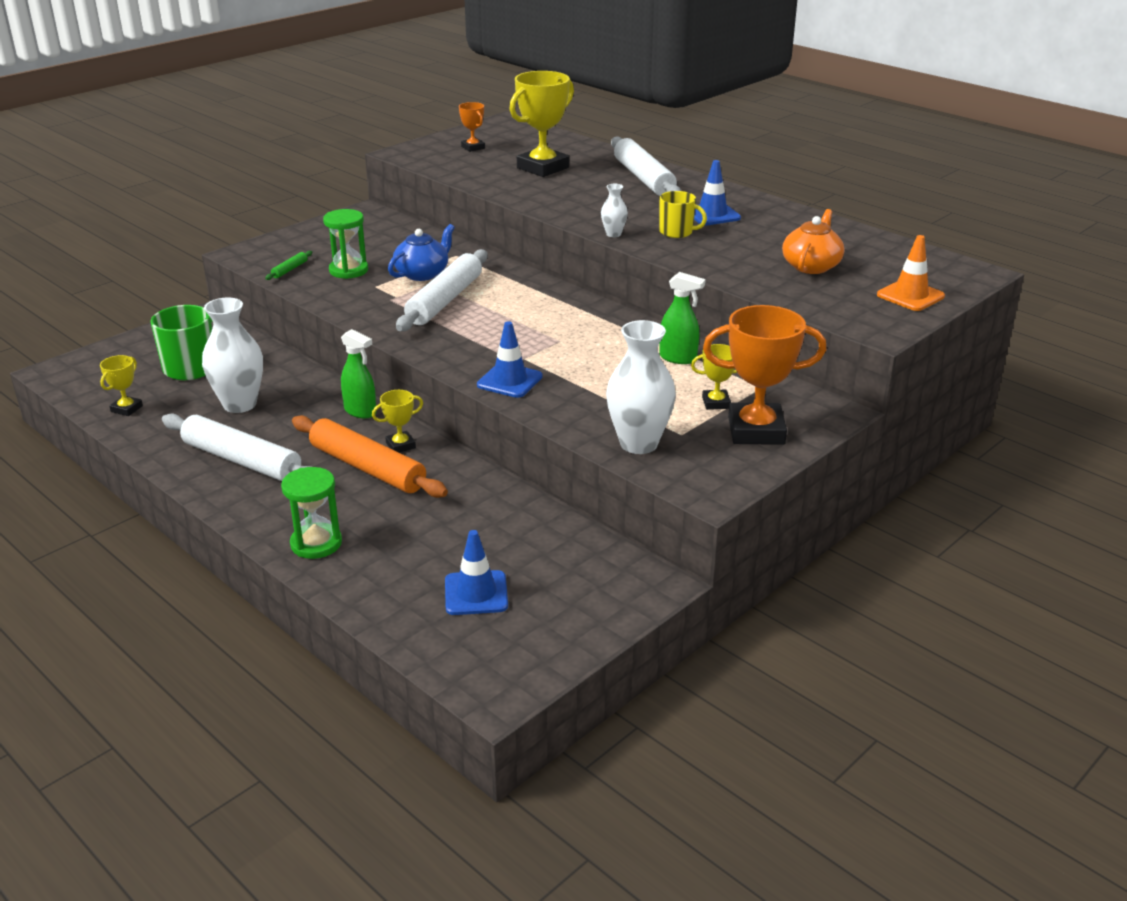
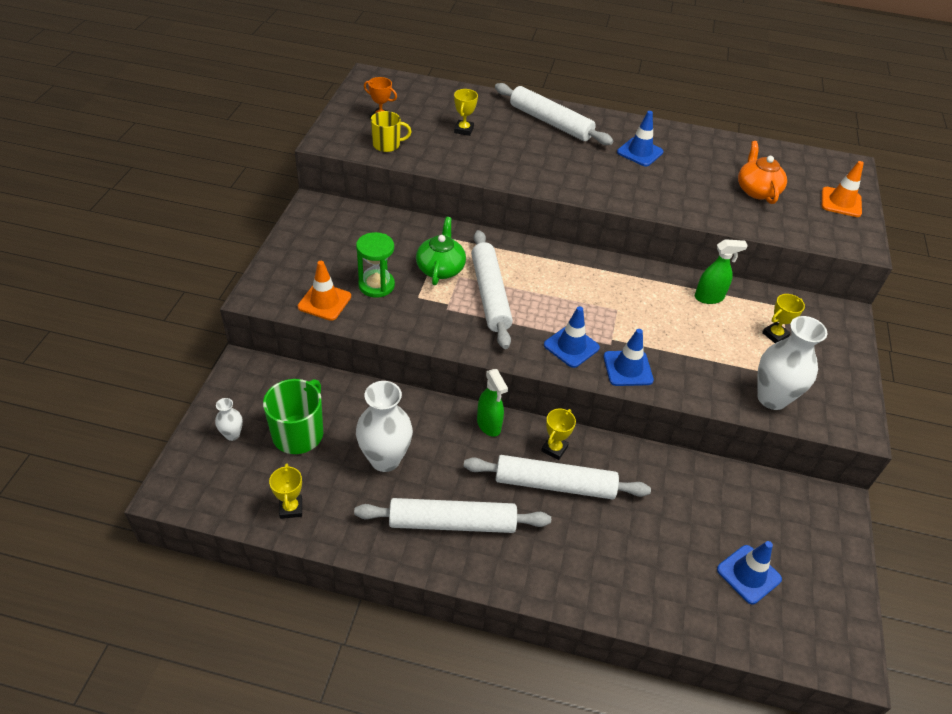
camera: 35 degrees left, 15 degrees up
(289, 269) = (324, 302): green rolling pin -> orange traffic cone
(316, 543) = (598, 584): green hourglass -> none
(360, 411) = (489, 425): green spray bottle -> green spray bottle turned 60 degrees clockwise
(368, 468) = (555, 484): orange rolling pin -> white rolling pin
(422, 273) = (440, 268): blue teapot -> green teapot
(474, 352) = (571, 346): none -> blue traffic cone
(543, 168) = (463, 130): yellow trophy -> yellow trophy, size x0.49
(613, 234) = (598, 196): white vase -> white vase (232, 434)
(677, 232) = (638, 180): yellow mug -> yellow mug (387, 145)
(756, 431) = (823, 353): orange trophy -> none

